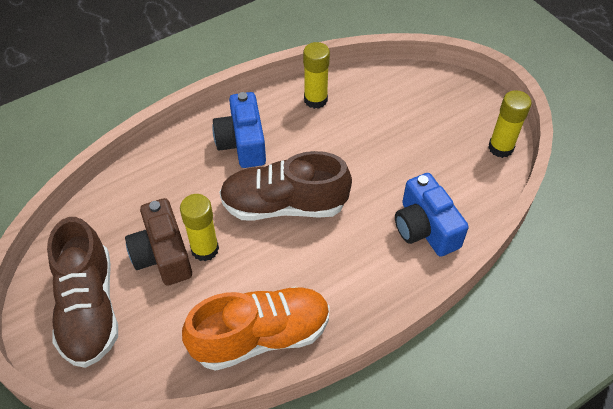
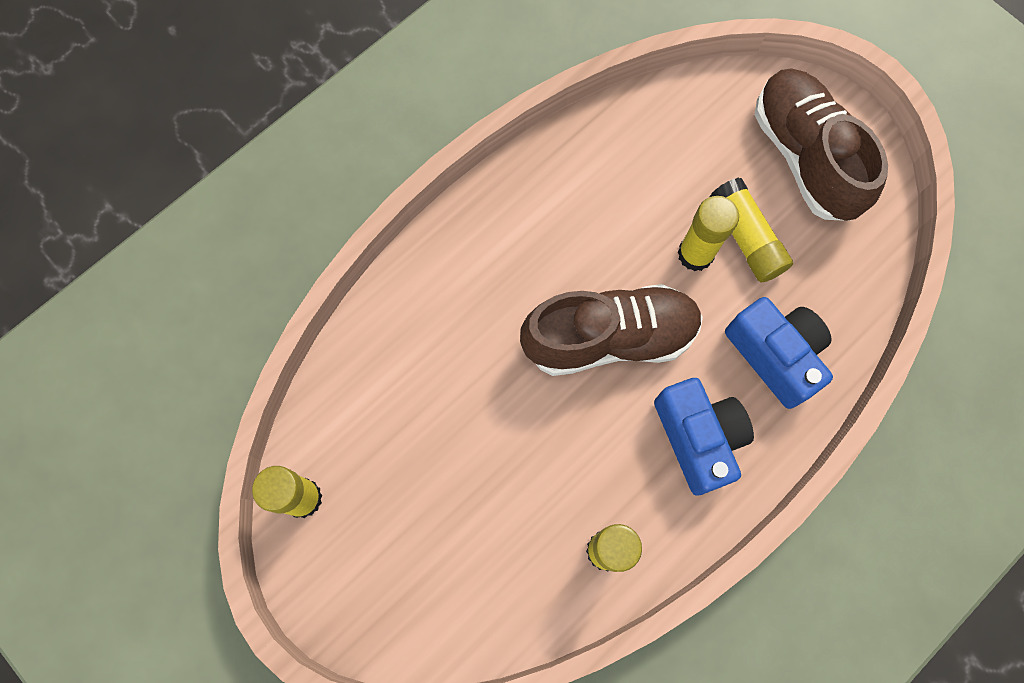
camera: 170 degrees right, 20 degrees up
(162, 255) = (746, 237): brown camera -> yellow glue stick
(261, 336) = (594, 156): orange shoe -> none
(425, 228) = (412, 334): blue camera -> blue camera (775, 355)

